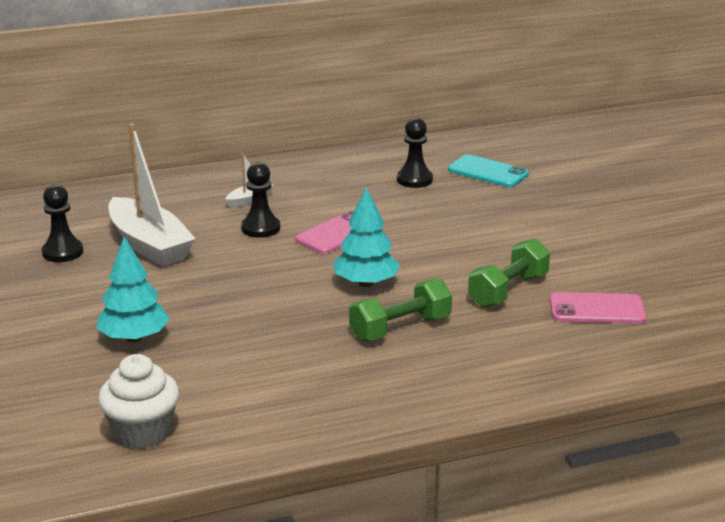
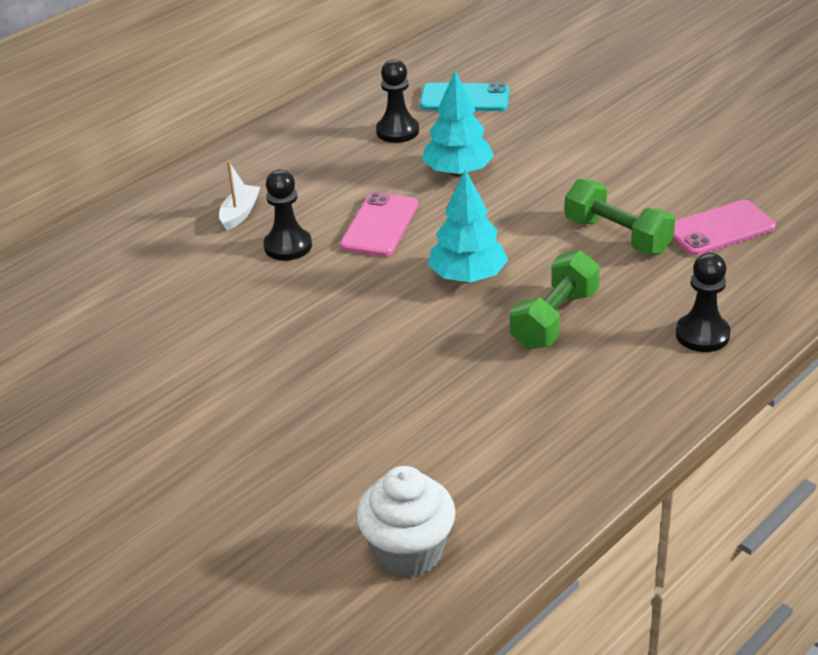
camera: 25 degrees left, 10 degrees up
(62, 252) = (83, 356): black pawn -> black pawn (702, 335)
(134, 338) = (281, 437): turquoise tree -> turquoise tree (458, 172)
(149, 245) = (180, 311): white boat -> none
(508, 290) = (617, 236): green dumbbell -> green dumbbell turned 60 degrees counterclockwise

